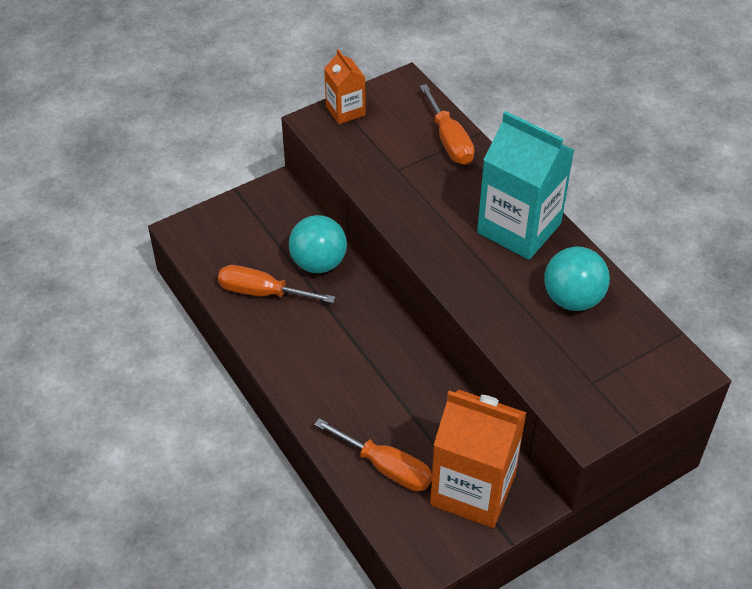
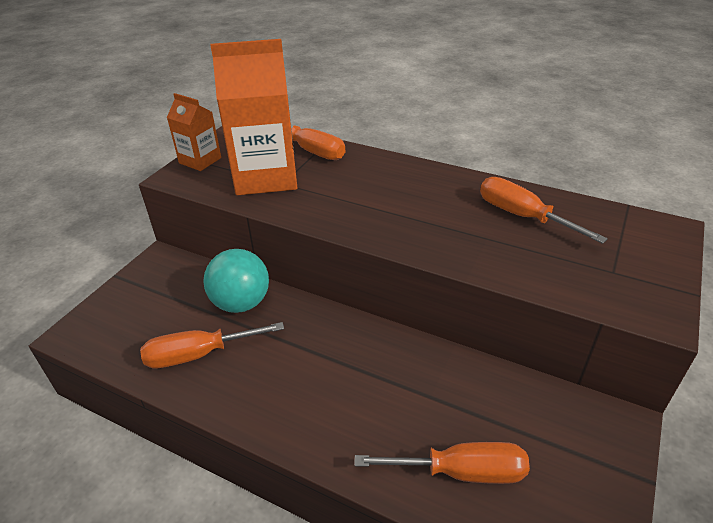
camera: 30 degrees left, 10 degrees down
(473, 489) = (563, 445): orange carton -> orange carton (266, 176)
(519, 228) = (425, 185): turquoise carton -> none
(572, 299) = (522, 216): turquoise ball -> orange screwdriver

